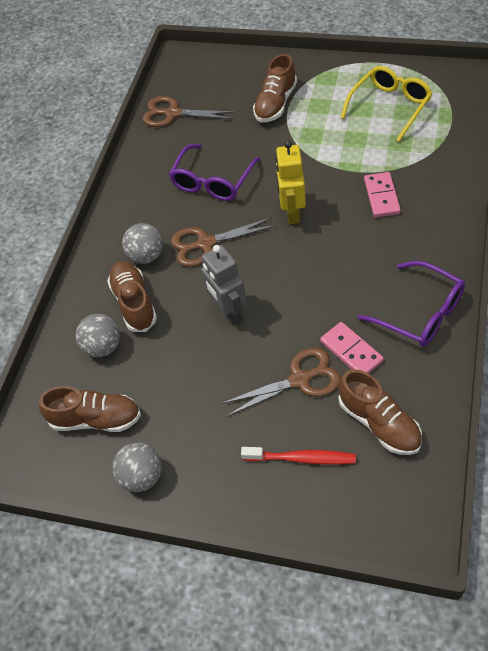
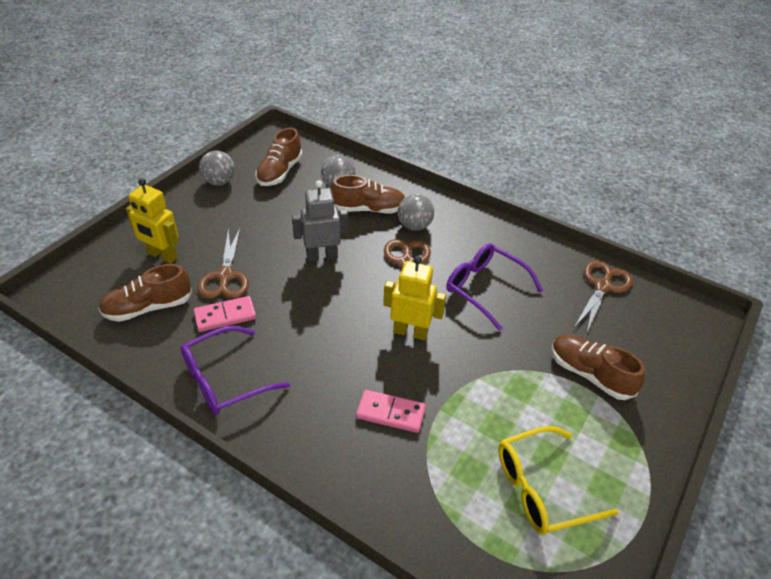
camera: 100 degrees right, 10 degrees down
(301, 458) = (162, 256): red toothbrush -> yellow robot
(390, 106) = (542, 488): yellow glasses -> yellow glasses turned 105 degrees clockwise

